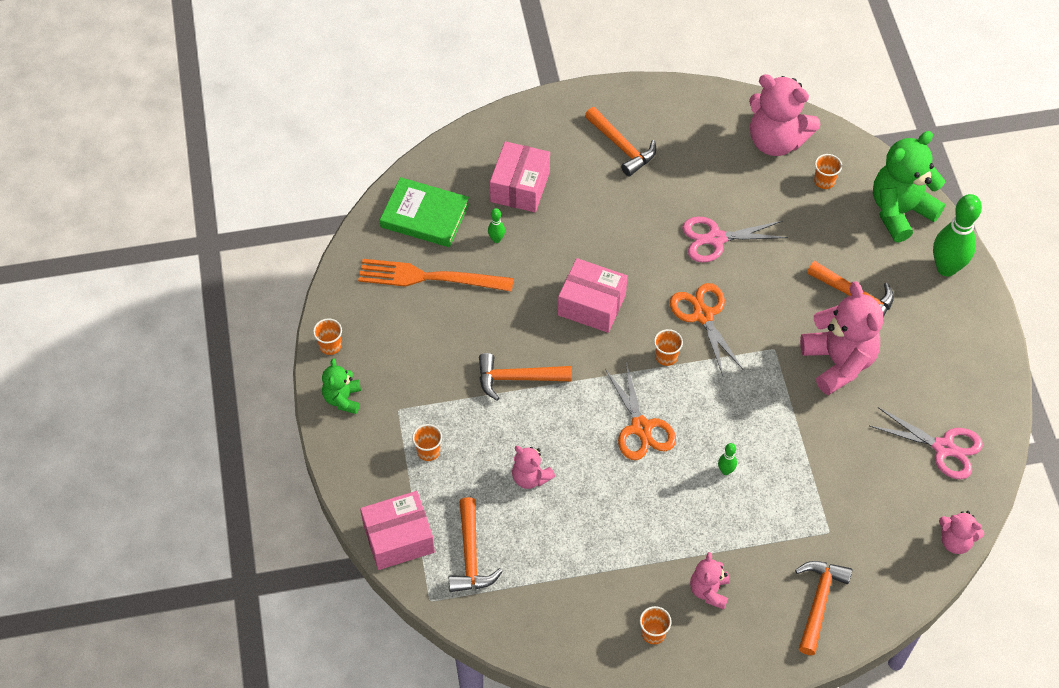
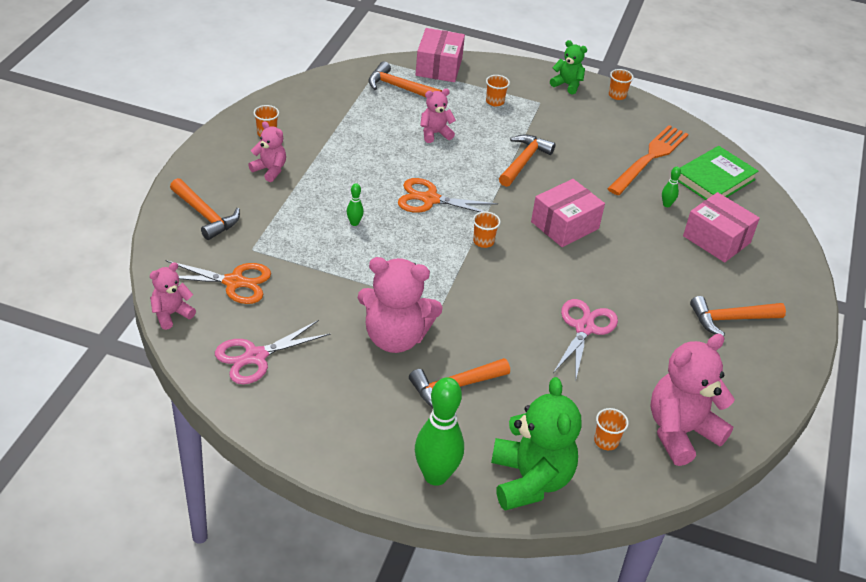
camera: 115 degrees right, 15 degrees down
(703, 315) = (508, 280): orange scissors -> orange scissors (234, 282)

